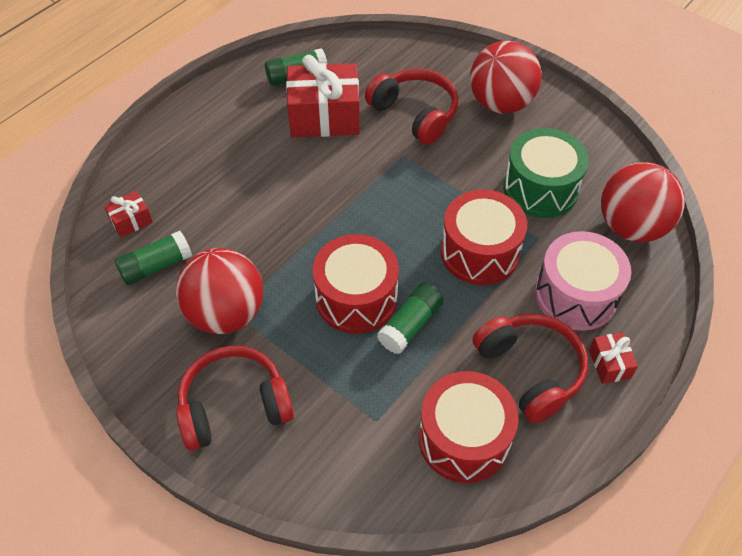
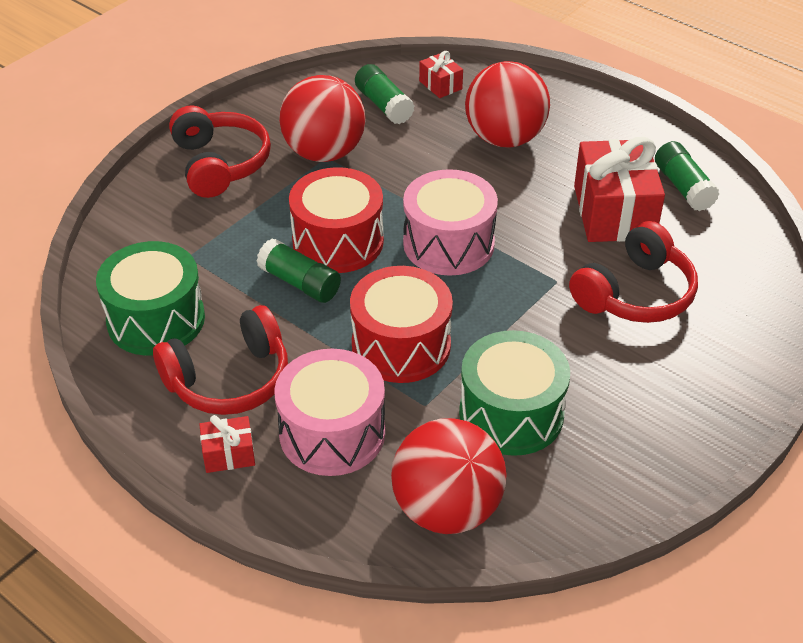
camera: 90 degrees right, 10 degrees down
(360, 220) = (448, 244): none -> pink drum
(464, 438) = (156, 319): red drum -> green drum
(500, 103) = (674, 383): red ball -> red ball (504, 138)

